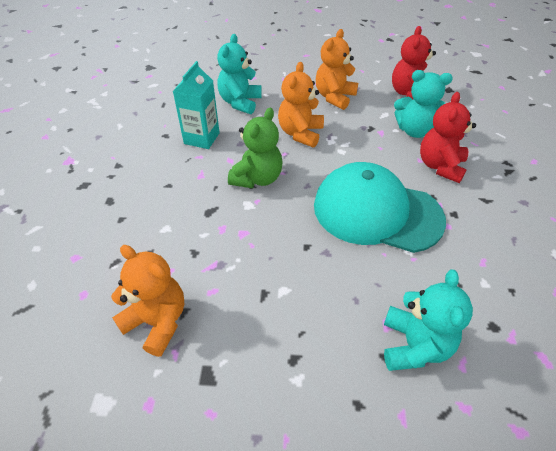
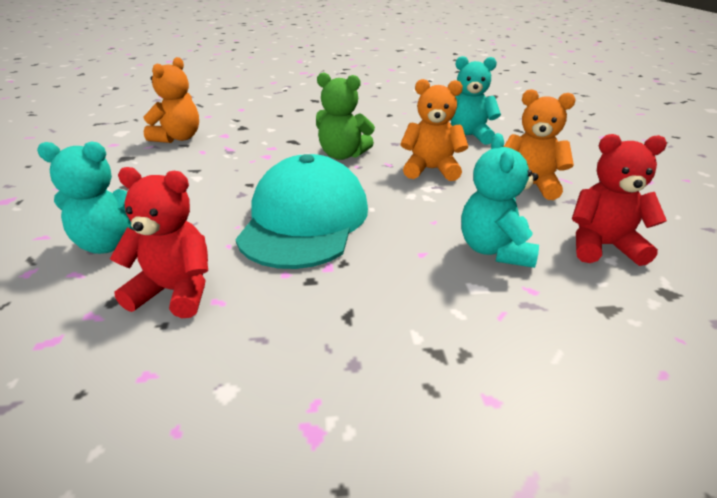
camera: 80 degrees right, 15 degrees down
(202, 138) = (393, 127): turquoise carton -> none
(440, 166) = (415, 272): red teddy bear -> red teddy bear (175, 291)

